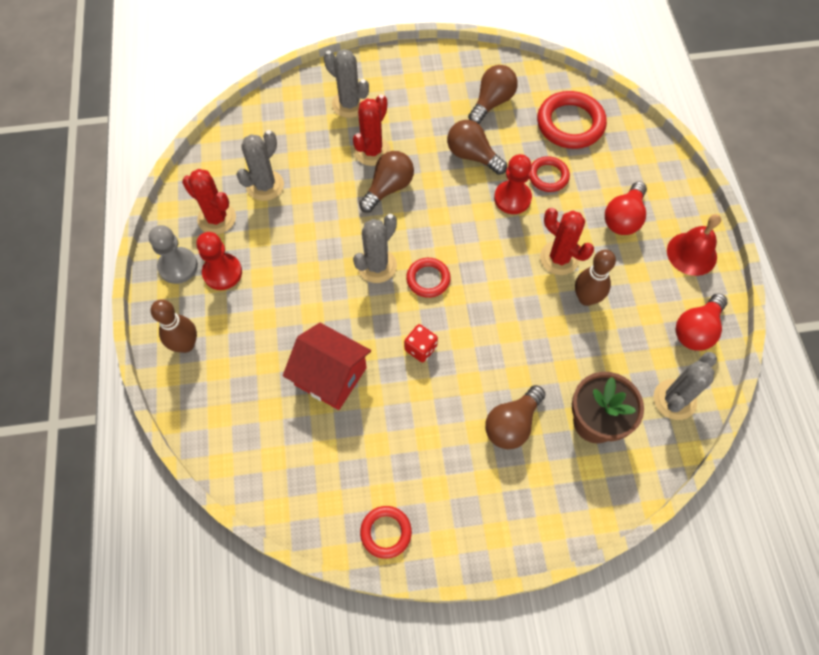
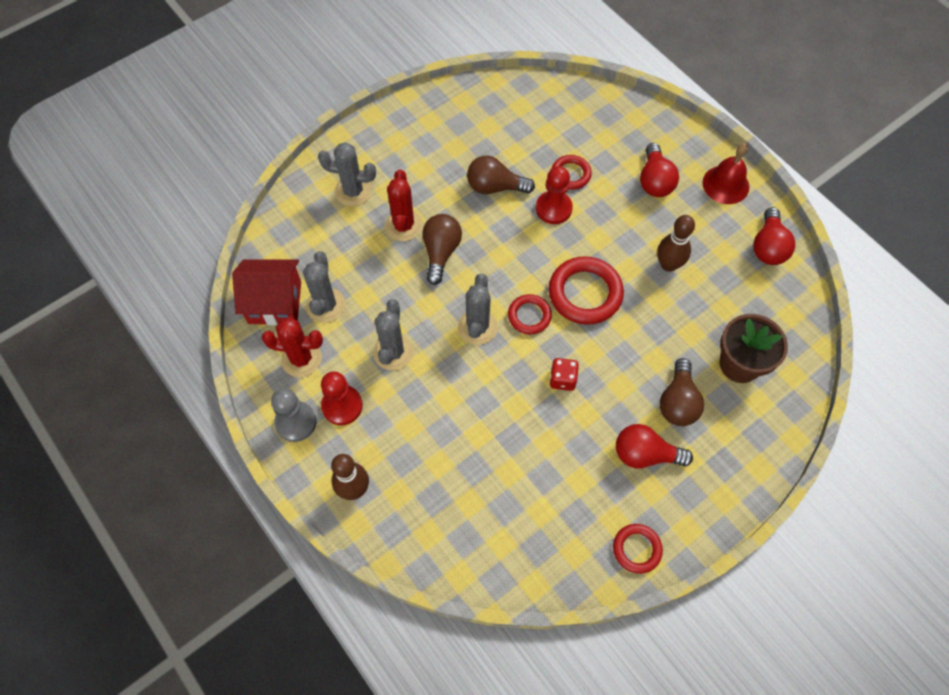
camera: 30 degrees left, 0 degrees up
(330, 376) = (502, 445): red house -> red house (274, 302)
(450, 454) = (645, 454): none -> red light bulb
(492, 102) = (480, 130): brown light bulb -> none
(559, 258) = (625, 241): red cactus -> none
(570, 124) = (559, 118): red ring -> red ring (585, 293)
(674, 399) = (787, 312): grey cactus -> grey cactus (393, 352)

